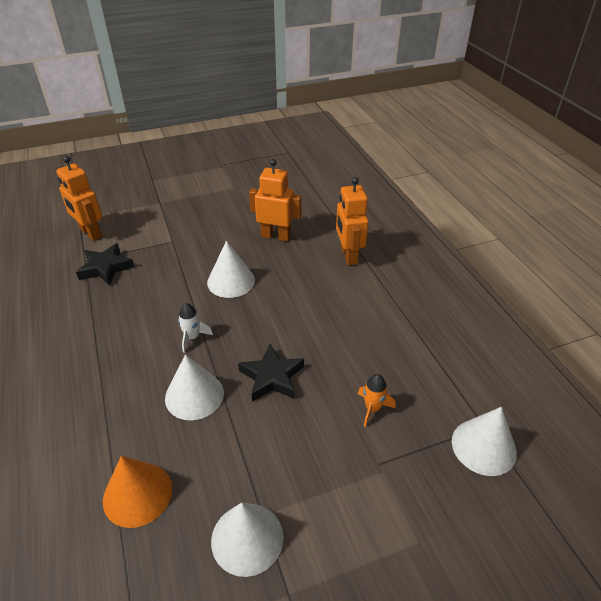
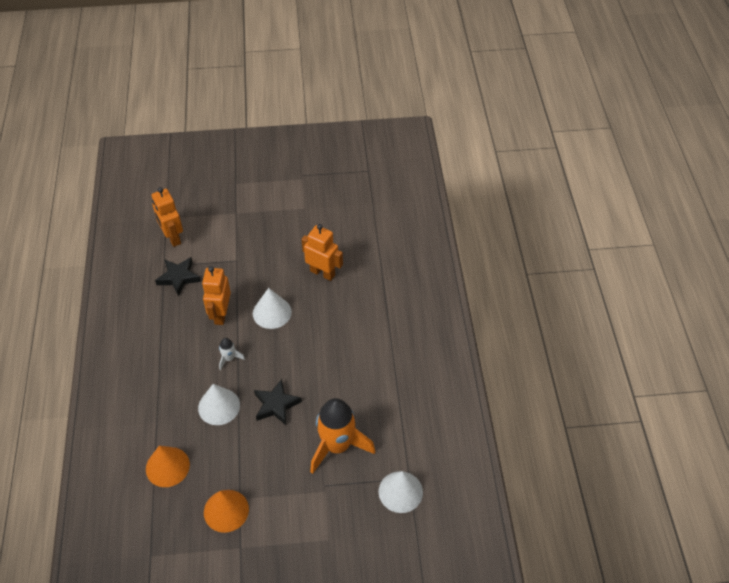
camera: 15 degrees right, 10 degrees up
(247, 538) = (226, 510): white cone -> orange cone
(348, 256) = (375, 307): orange robot -> orange robot (220, 314)
(372, 408) = (337, 446): orange rocket -> orange rocket, size x2.32

